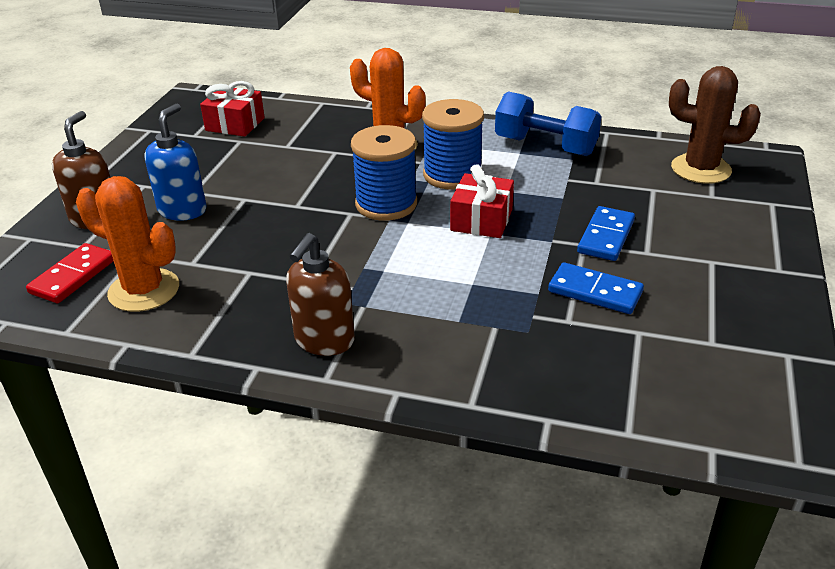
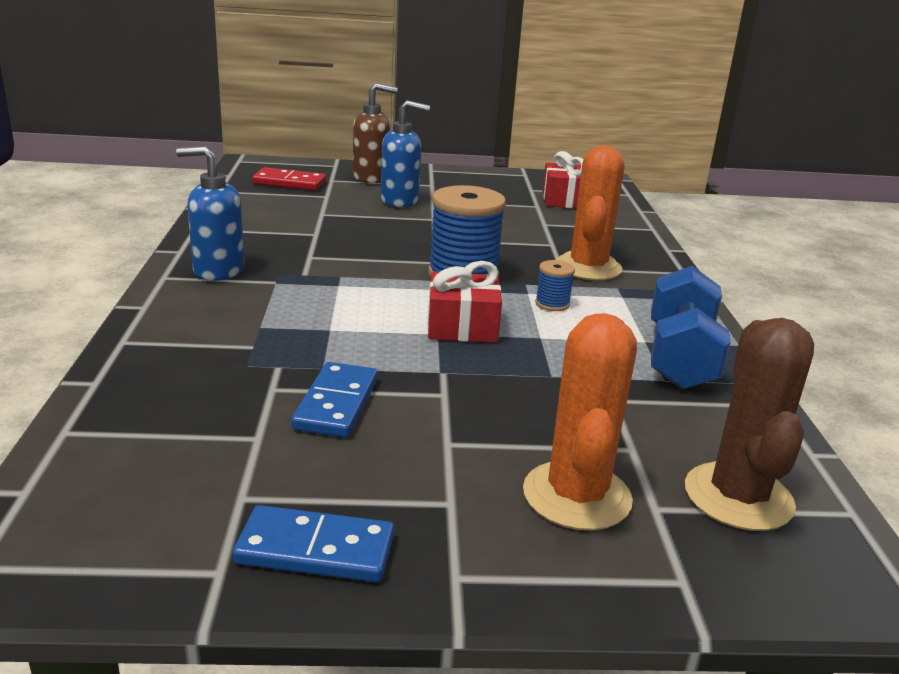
camera: 70 degrees right, 10 degrees down
(144, 290) = (277, 204): orange cactus -> orange cactus (576, 496)
(324, 341) = (218, 270): brown soap dispenser -> blue soap dispenser
(452, 175) = (552, 304): blue spool -> blue spool, size x0.47
(605, 236) = (470, 409): blue domino -> blue domino (315, 549)

